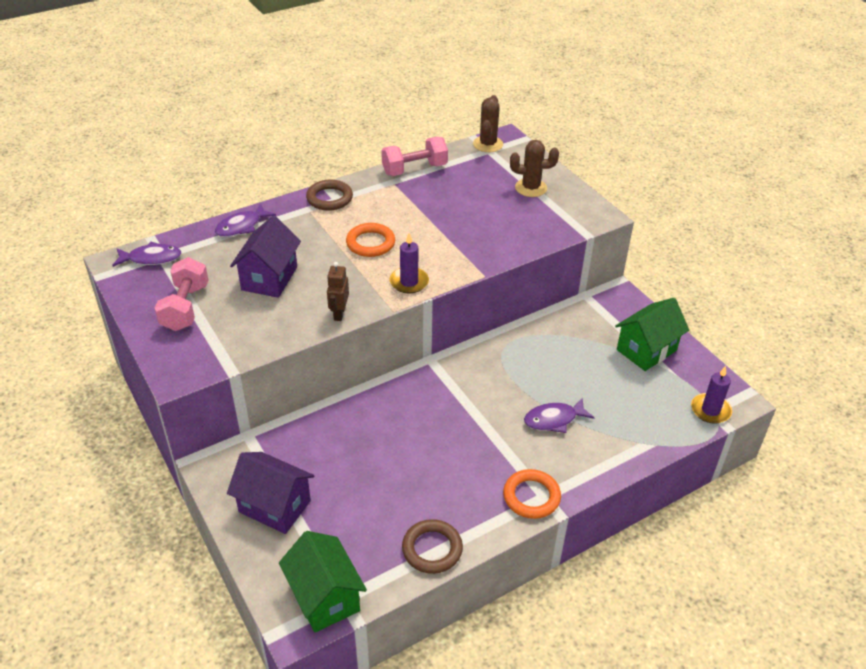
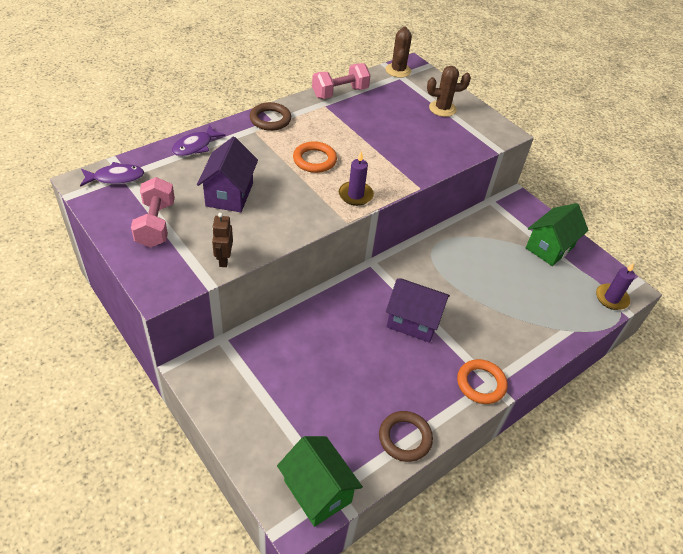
camera: 10 degrees left, 5 degrees up
(274, 506) = (257, 406): purple house -> purple house (413, 321)
(339, 313) = (299, 226): brown robot -> brown robot (224, 259)
(554, 419) = (486, 312): purple fish -> none

